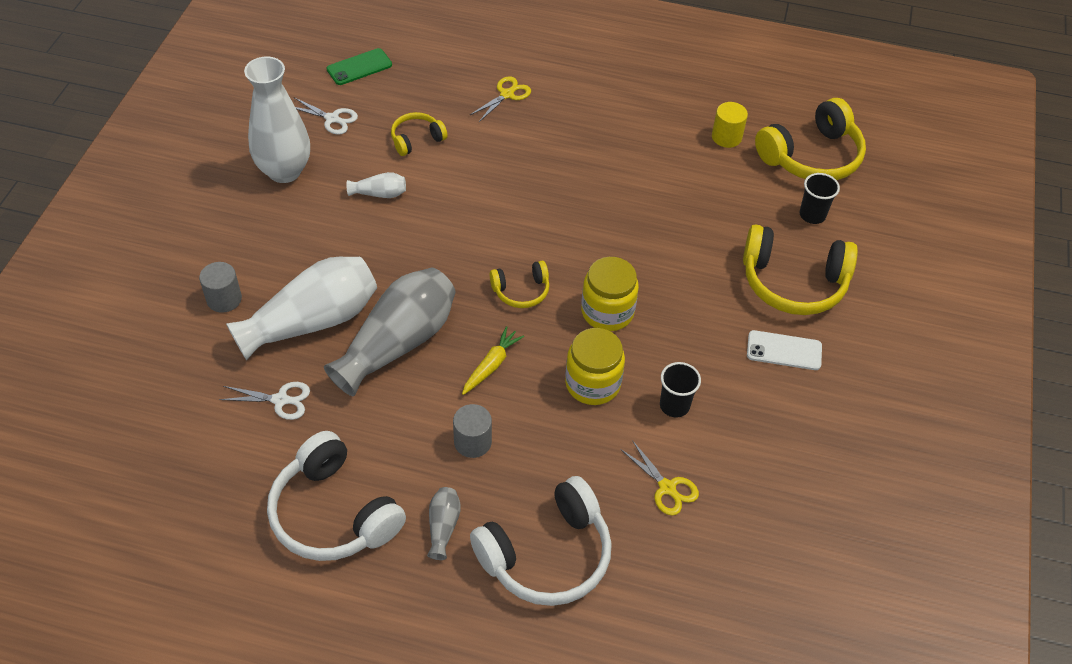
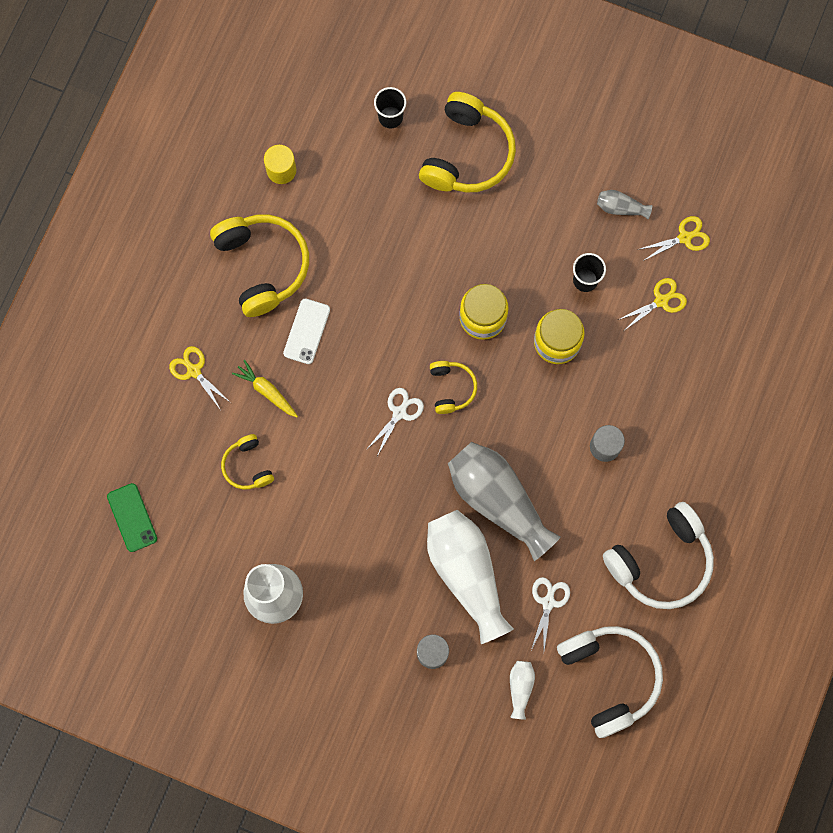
camera: 80 degrees left, 25 degrees up
(332, 119) = (207, 548): white scissors -> white scissors (399, 413)
(379, 194) = (317, 506): white vase -> white vase (520, 688)
(443, 526) = (680, 477): grey vase -> grey vase (621, 208)
(491, 365) = (530, 423): yellow carrot -> yellow carrot (266, 391)
(547, 555) = (711, 401): white headphones -> white headphones (609, 677)
(756, 508) = (684, 237): none -> yellow scissors
(784, 351) = (539, 180): white phone -> white phone (307, 331)
(811, 156) = (317, 98): yellow headphones -> yellow headphones (262, 265)

